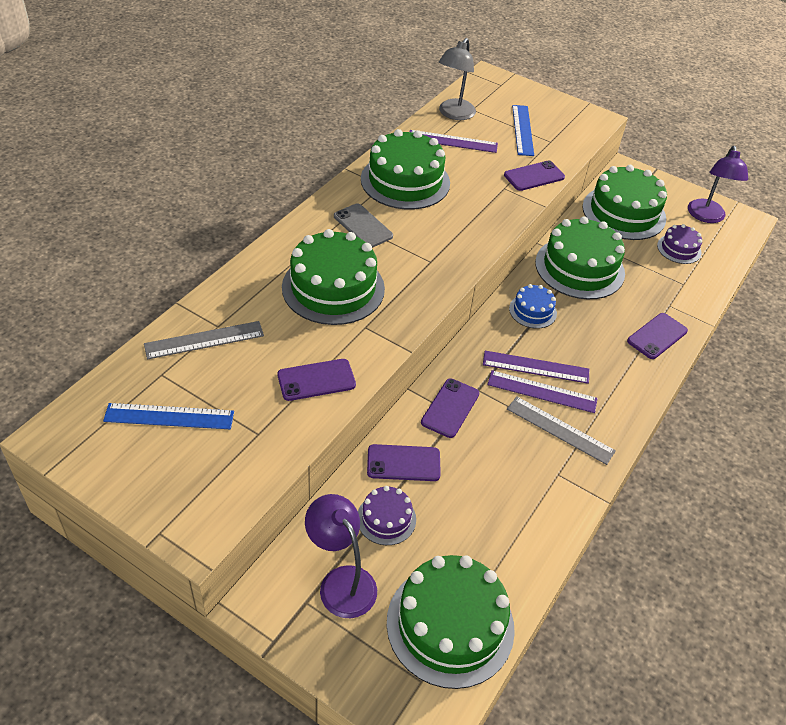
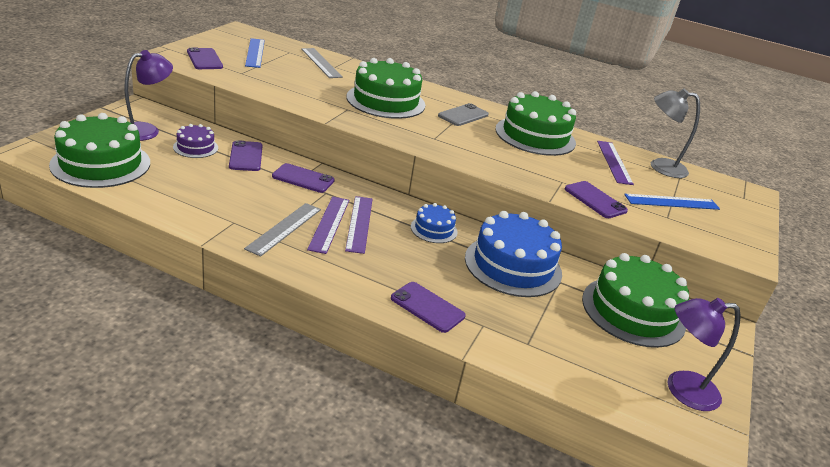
camera: 80 degrees right, 15 degrees down
(316, 380) = (290, 90): purple phone -> purple phone (204, 59)
(579, 268) = (513, 265): green cake -> blue cake
(679, 249) = (593, 350): purple cake -> none

